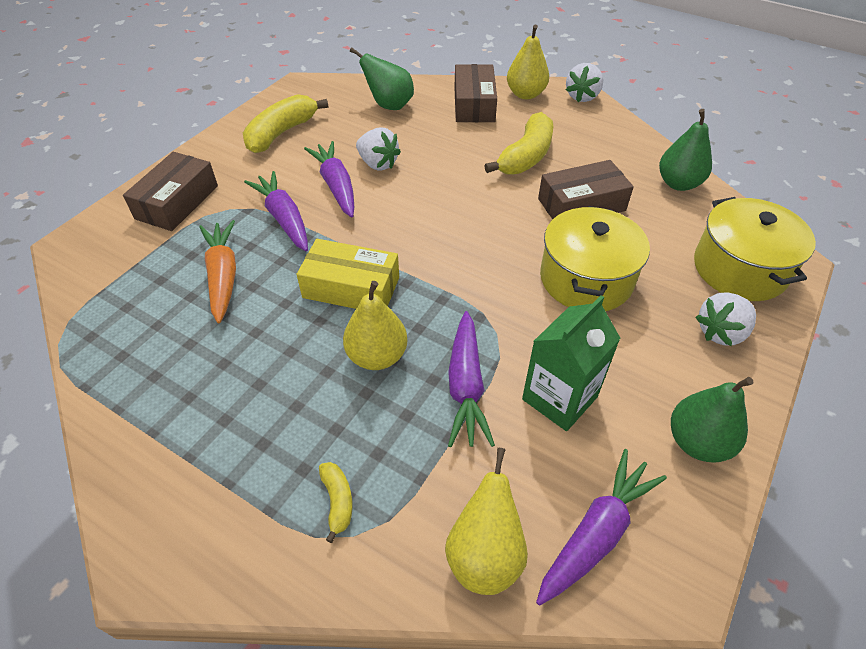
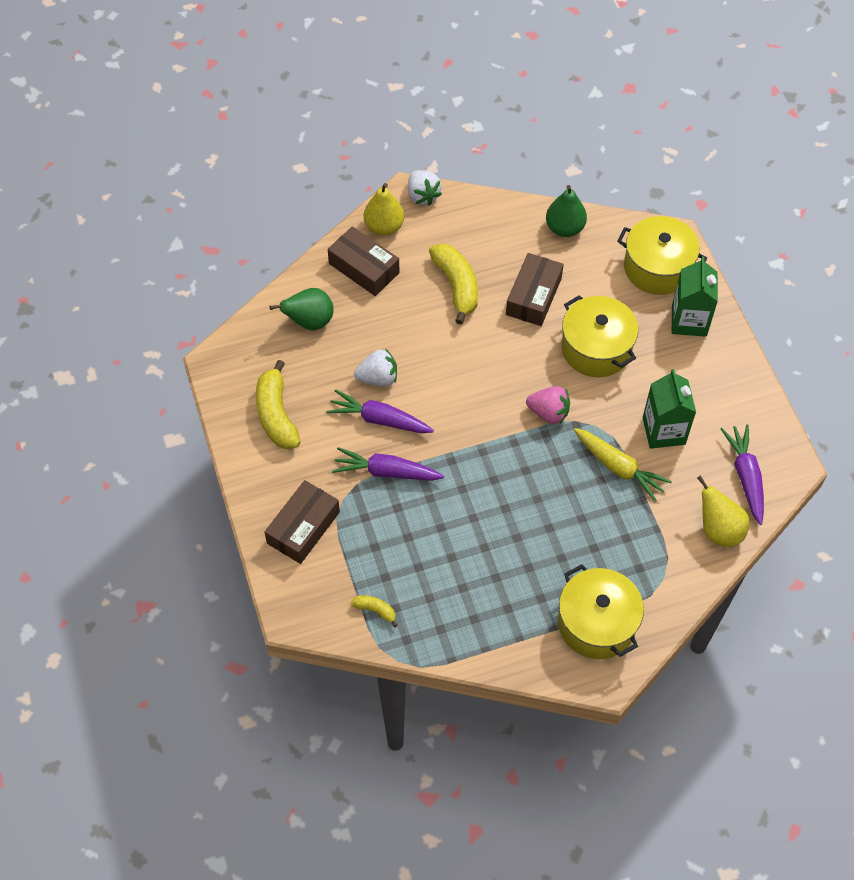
camera: 50 degrees left, 10 degrees up
(177, 202) = (303, 527): brown box -> brown box turned 60 degrees clockwise
(223, 276) = (415, 539): orange carrot -> none
(227, 500) = (596, 623): none -> yellow pot
(337, 501) = (639, 573): yellow banana -> yellow banana (375, 610)
(351, 287) = (492, 474): yellow box -> none
(377, 356) = (560, 496): yellow pear -> none
(466, 386) = (619, 468): purple carrot -> yellow carrot
(468, 288) = (548, 413): none -> pink strawberry
(697, 442) = (738, 394): green pear -> none
(721, 332) = (689, 321): white strawberry -> green carton

